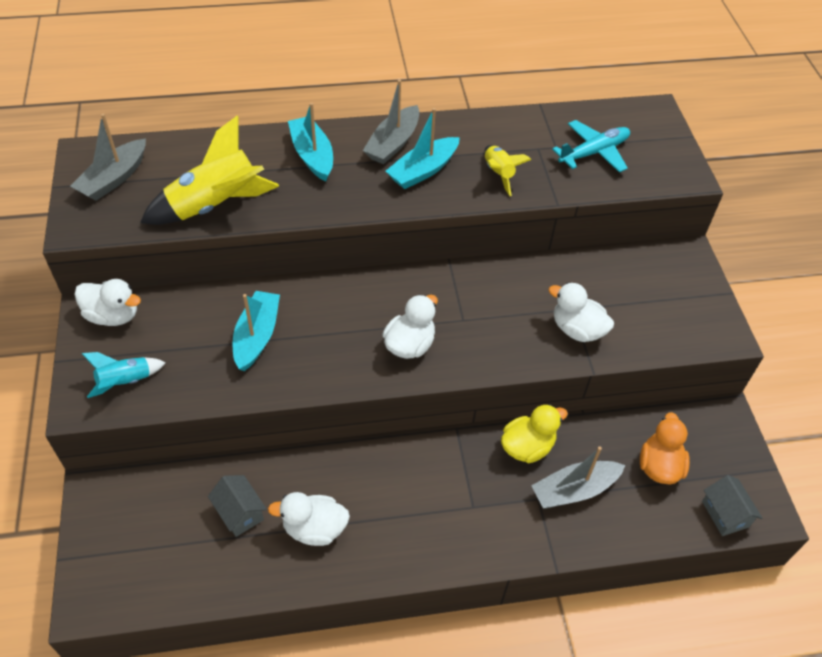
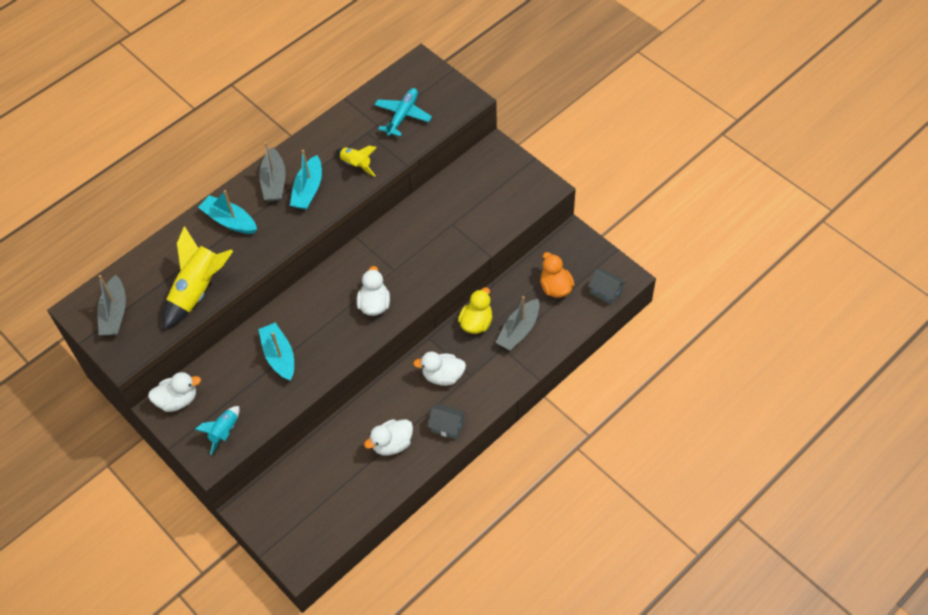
camera: 30 degrees left, 5 degrees up
(240, 513) = (342, 464): grey house -> grey house (447, 426)
(577, 330) = (463, 235): white duck -> white duck (443, 376)

